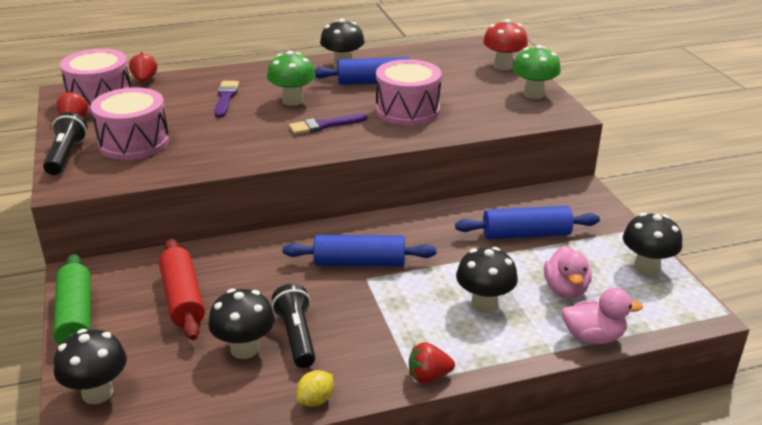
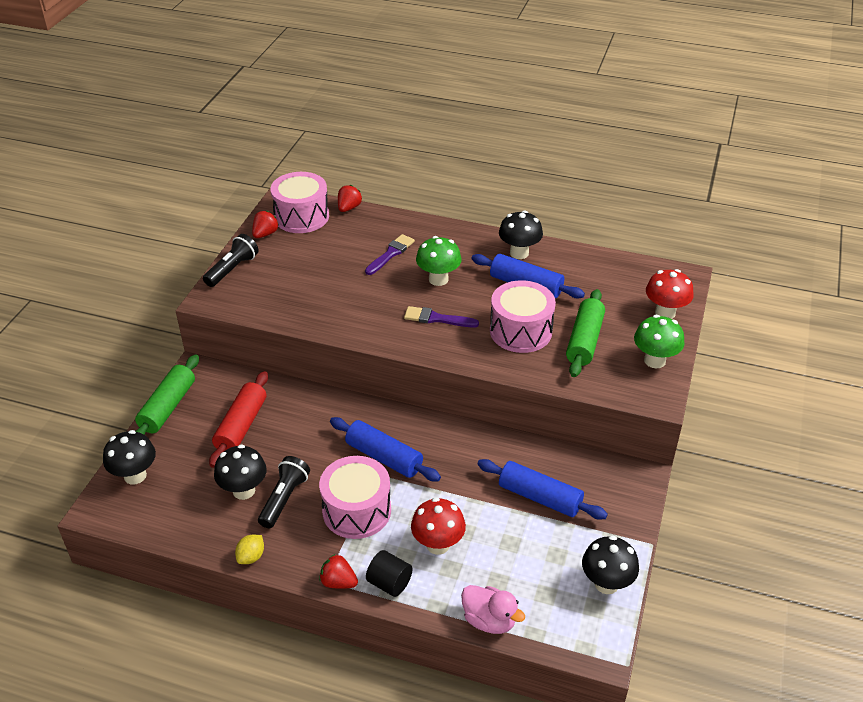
camera: 35 degrees right, 10 degrees up
(134, 142) = (286, 275): pink drum -> pink drum (356, 510)
(315, 400) = (251, 557): yellow lemon -> yellow lemon turned 45 degrees counterclockwise
(466, 100) = (584, 341): none -> green rolling pin
(476, 353) = (389, 583): none -> black cylinder
(484, 304) = (438, 544): black mushroom -> red mushroom
(565, 290) = (514, 567): pink duck -> none

